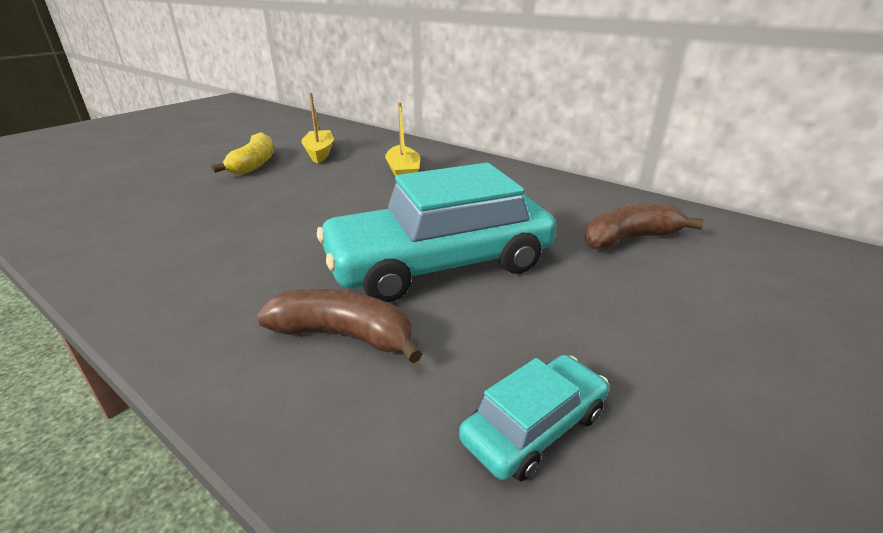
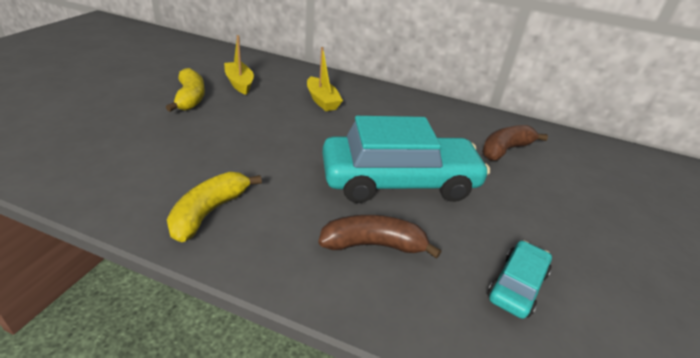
camera: 20 degrees left, 5 degrees up
(173, 274) = (209, 212): none -> yellow banana
(439, 263) = (399, 181): turquoise car -> turquoise car turned 150 degrees counterclockwise

